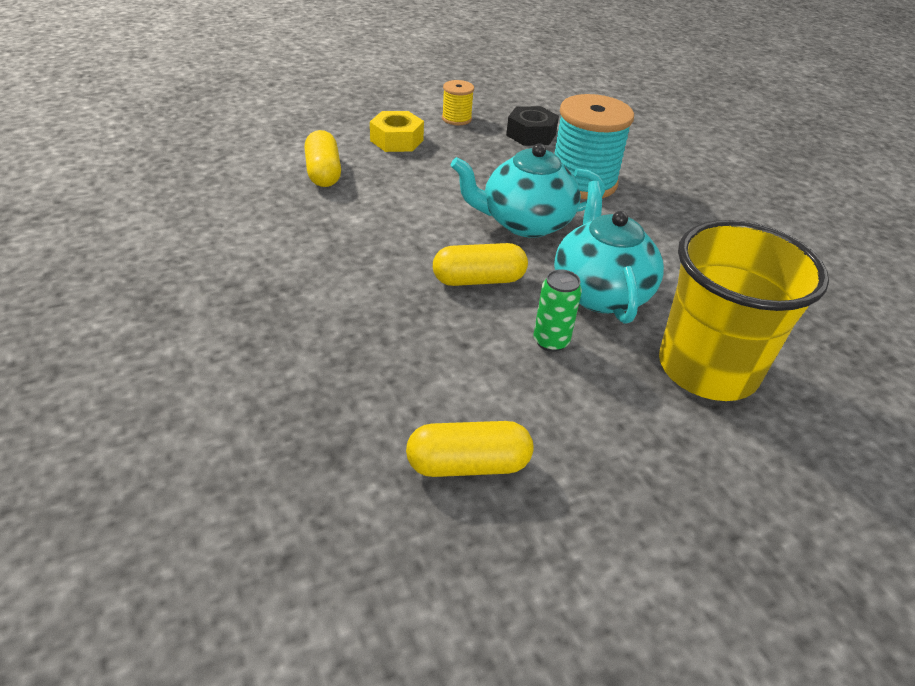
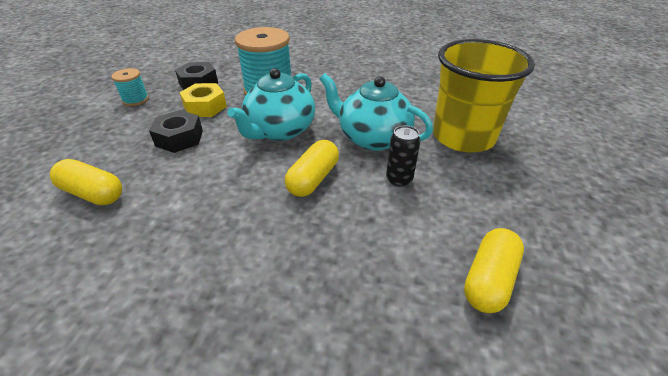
camera: 50 degrees left, 0 degrees up
(396, 140) = (115, 136): yellow nut -> yellow nut (205, 107)
(436, 172) = (179, 138): none -> black nut
(456, 119) = (135, 100): yellow spool -> turquoise spool
(551, 341) = (399, 179): green can -> black can

